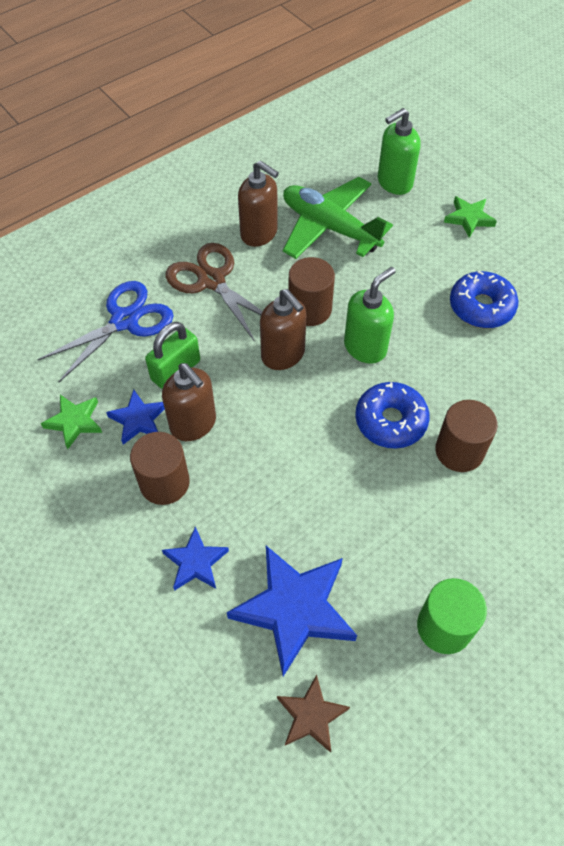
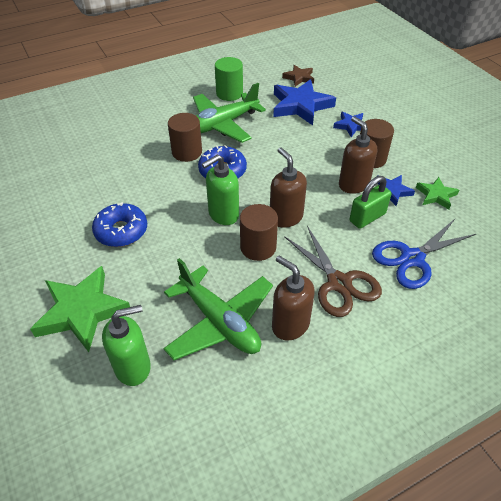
camera: 170 degrees left, 10 degrees down
(426, 528) = (222, 124): none -> green plane
(469, 218) = (82, 311): green star -> green star, size x1.87

